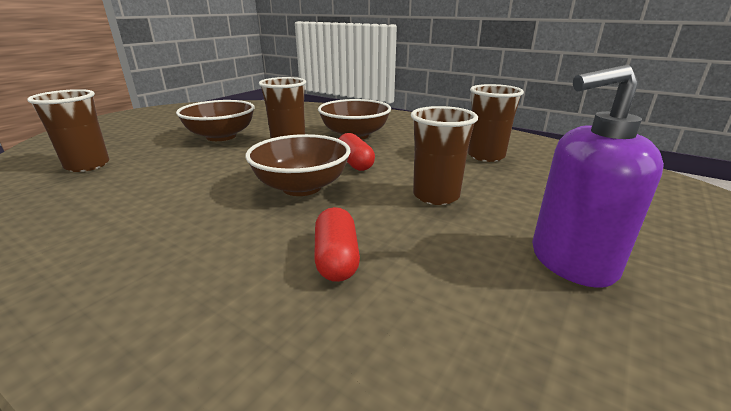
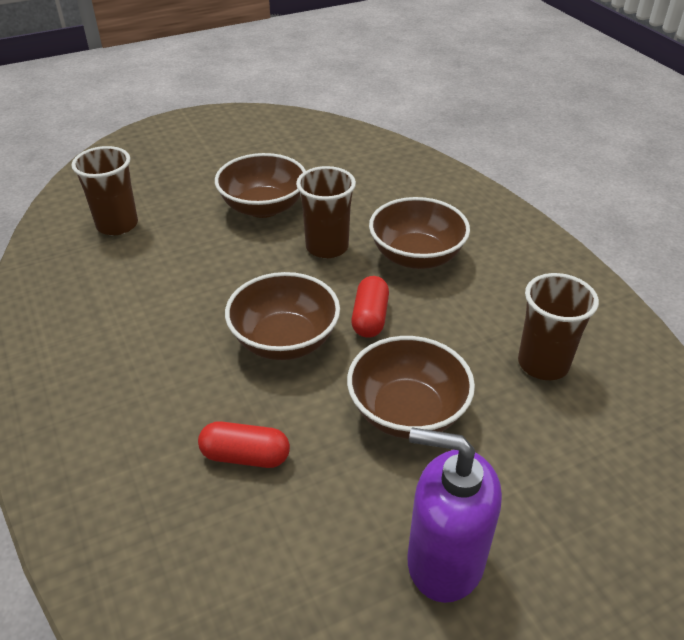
camera: 30 degrees right, 15 degrees up
(337, 259) = (245, 456): red capsule -> red capsule turned 75 degrees clockwise
(436, 196) = (407, 412): brown cup -> brown bowl

